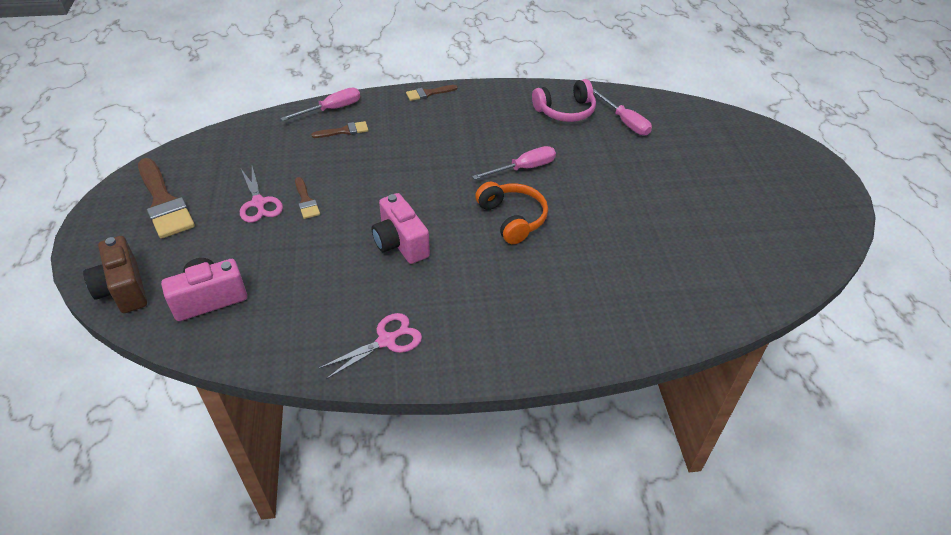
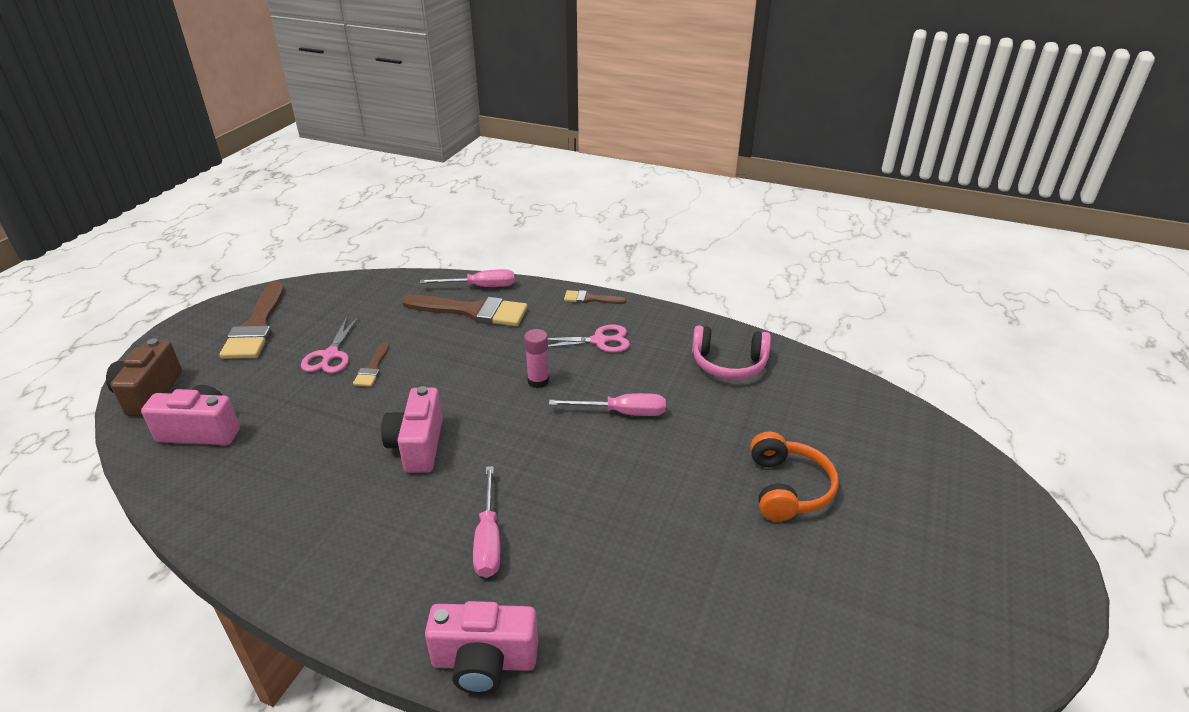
camera: 30 degrees right, 10 degrees down
(344, 131) = (472, 311): brown brush -> brown brush, size x2.01
(386, 341) = (305, 547): pink scissors -> pink scissors (599, 341)
(445, 167) = (538, 381): none -> pink glue stick
(512, 218) = (558, 465): orange headphones -> orange headphones (787, 488)
(574, 353) = (484, 662): none -> pink camera
(625, 122) = (794, 400): pink screwdriver -> pink screwdriver (488, 539)

